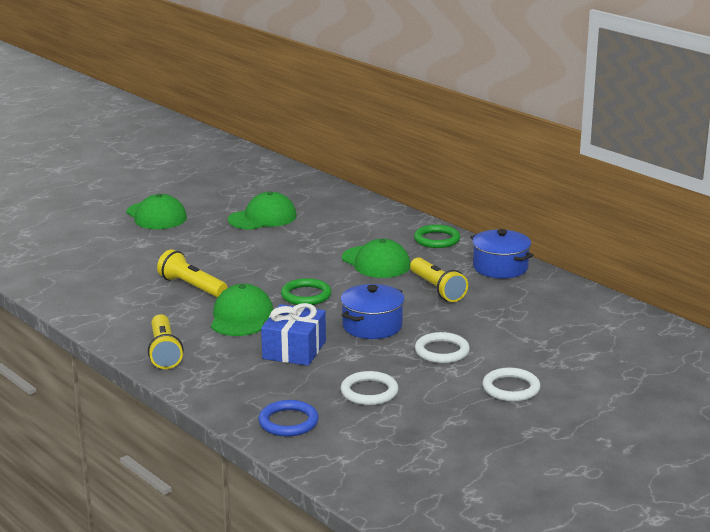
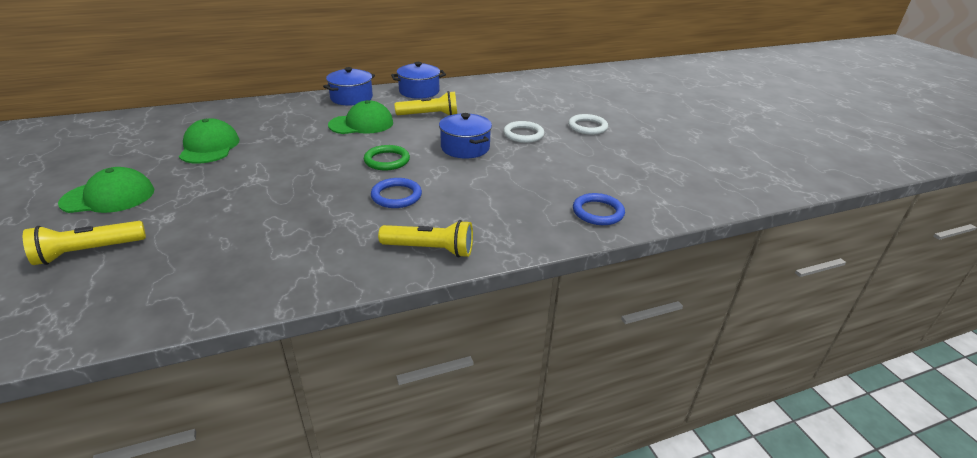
camera: 70 degrees left, 10 degrees up
(192, 287) = (306, 208): yellow flashlight -> yellow flashlight (88, 252)
(241, 317) = (396, 196): green cap -> blue ring
(294, 350) = (478, 185): blue gift -> none
(369, 392) = (567, 171): white ring -> none
(437, 239) = (351, 98): green ring -> blue pot

